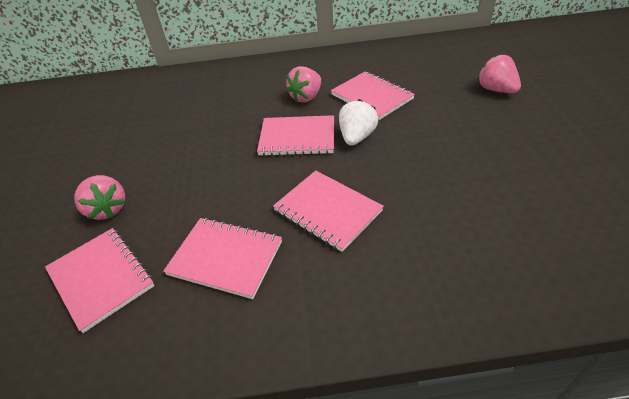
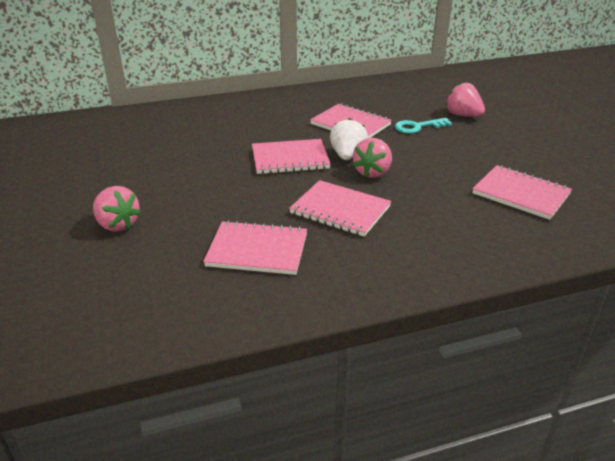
camera: 15 degrees left, 10 degrees down
(101, 278) = (138, 275): pink notebook -> pink notebook (521, 194)
(306, 97) = (286, 127): pink strawberry -> pink strawberry (372, 172)
(442, 103) = (418, 127): none -> turquoise key

